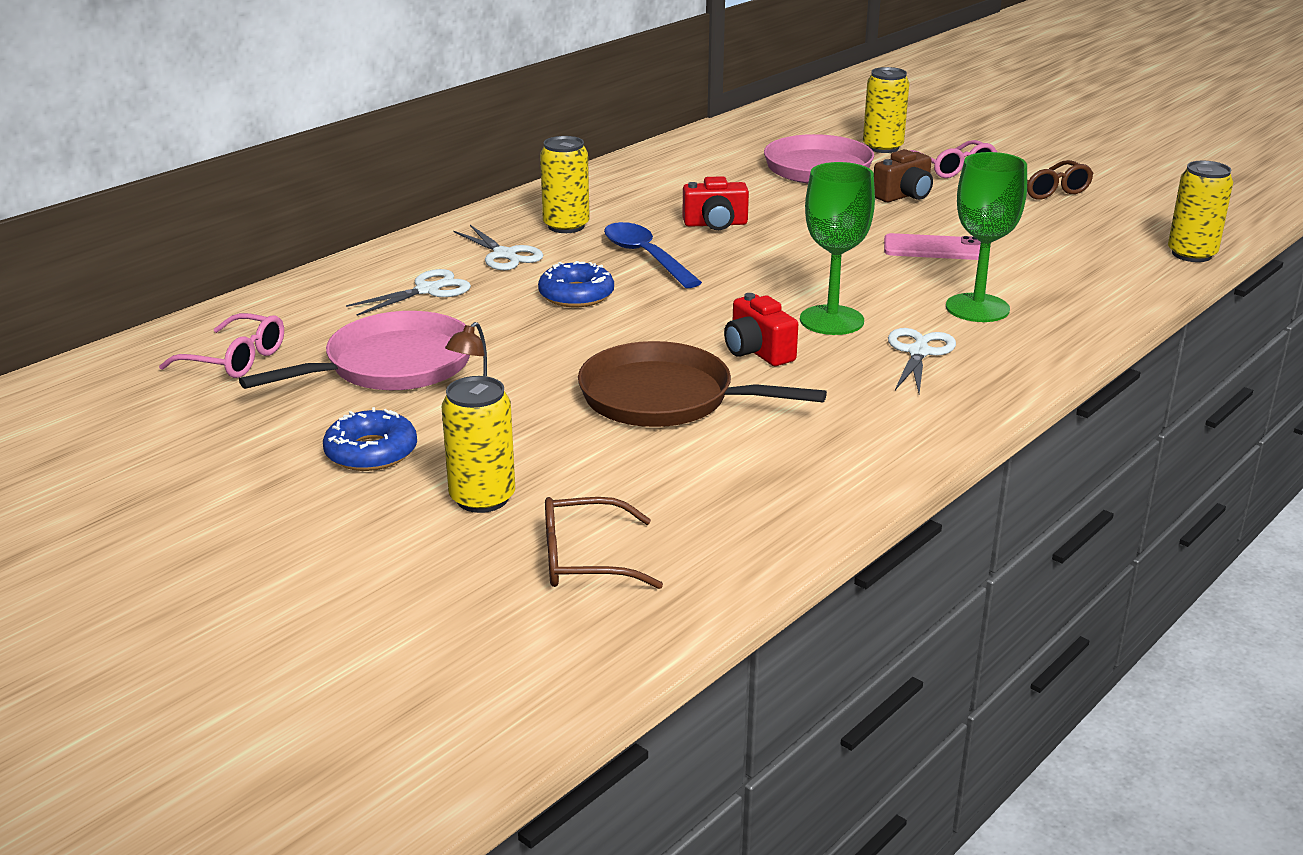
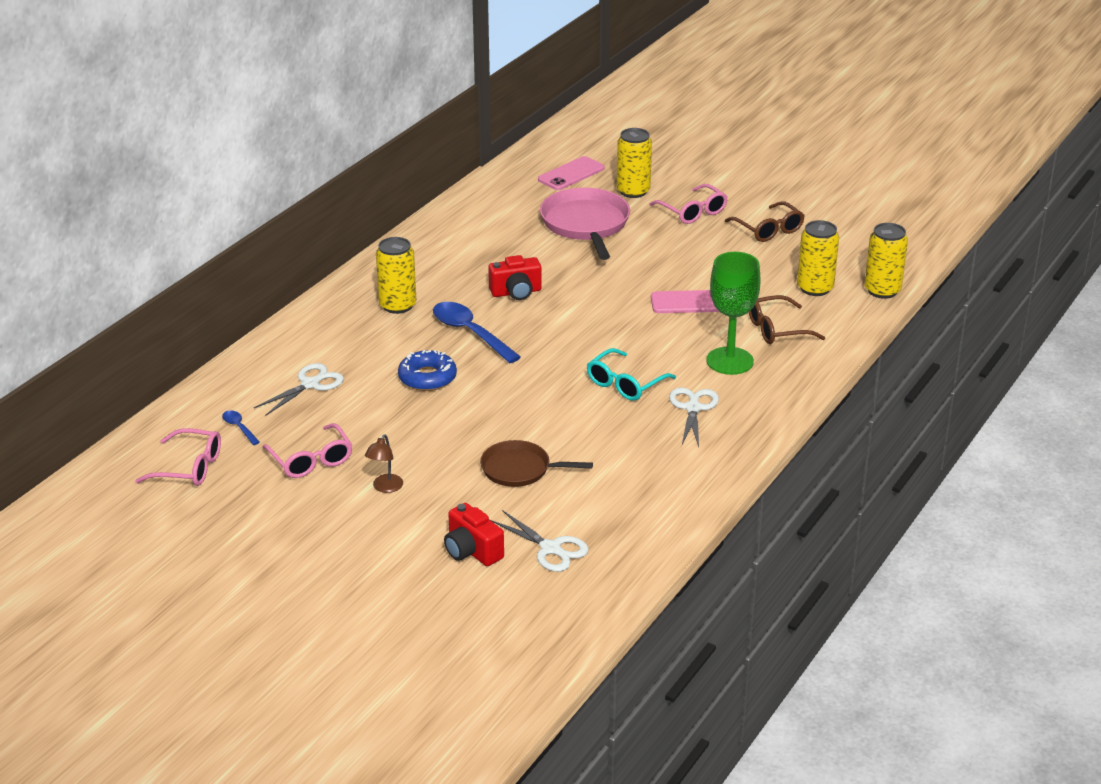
camera: 10 degrees left, 5 degrees up
(319, 325) = (239, 427): none -> blue spoon
(371, 452) = (325, 539): blue donut -> none
(393, 365) = (311, 460): pink pan -> pink glasses
(482, 498) = (417, 569): yellow can -> yellow can (815, 288)
(505, 255) = (358, 341): white scissors -> white scissors (551, 549)
(584, 559) = (501, 609): brown glasses -> brown glasses (776, 329)
(664, 398) = (519, 469): brown pan -> brown pan, size x0.63
(757, 352) = (577, 420): red camera -> red camera (472, 551)
(812, 129) = (571, 174): none -> pink phone
(831, 320) = (625, 384): green goblet -> turquoise glasses
(904, 195) = (659, 246): brown camera -> none

